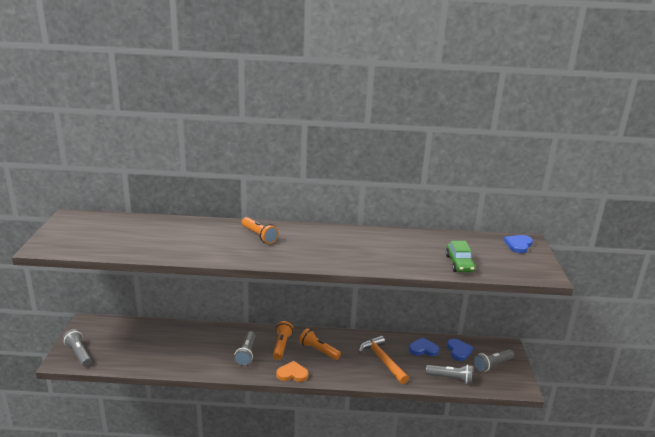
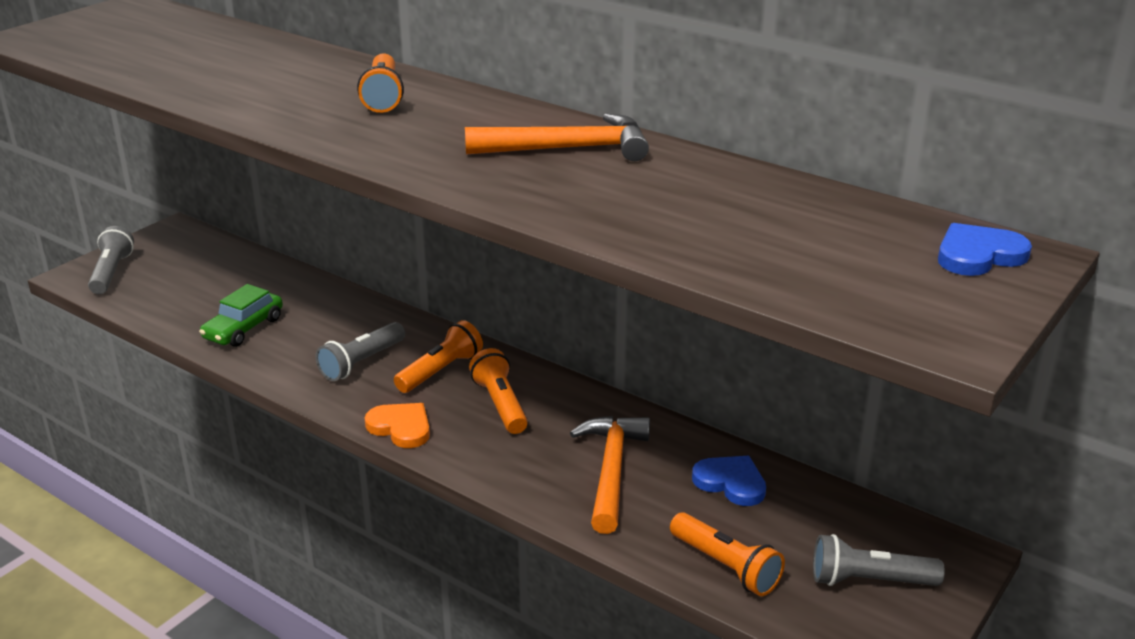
camera: 35 degrees right, 5 degrees up
(357, 240) = (568, 149): none -> orange hammer
(450, 378) = (725, 566): grey flashlight -> orange flashlight
(458, 351) = (815, 518): blue heart -> none
(459, 263) = (739, 250): green car -> green car (243, 328)

